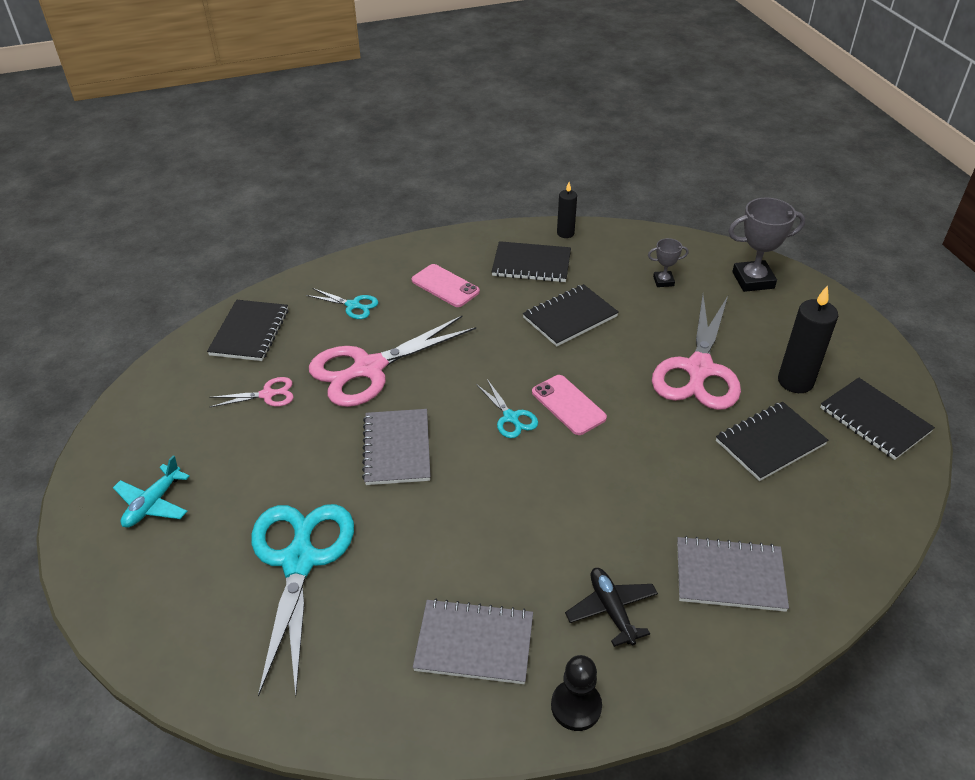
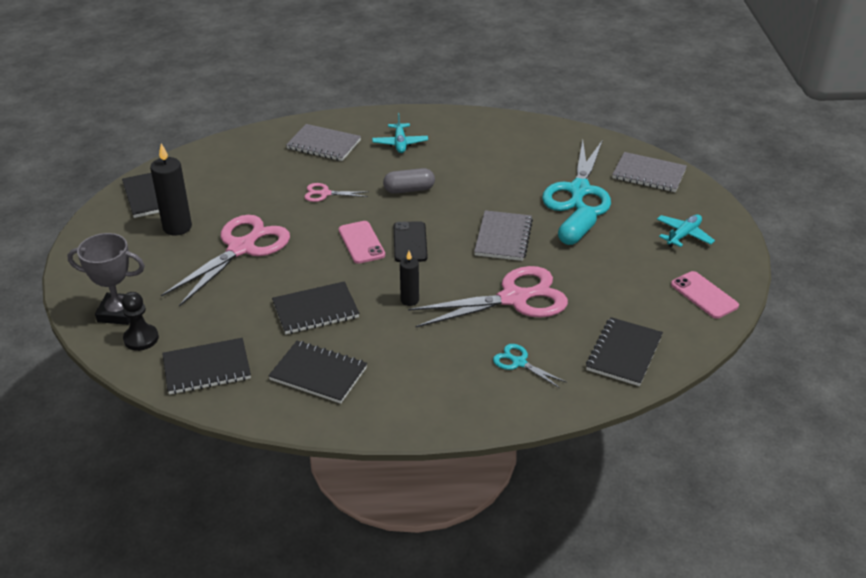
camera: 165 degrees left, 5 degrees down
(267, 395) = (604, 293): pink scissors -> pink scissors (325, 193)
(302, 474) = (576, 234): none -> turquoise capsule
(445, 286) = (419, 366): pink phone -> pink phone (704, 295)
(474, 643) = (482, 144): grey notebook -> grey notebook (649, 174)
(510, 417) = (410, 242): turquoise scissors -> black phone
(550, 506) = (409, 190): none -> grey capsule
(565, 233) = (257, 407): black candle -> black candle (409, 300)
(576, 706) = (439, 118): black pawn -> black pawn (141, 338)
(611, 610) = (400, 143): black plane -> turquoise plane
(663, 281) = (202, 328): grey trophy -> none
(770, 443) = (236, 196): black notebook -> black notebook (207, 368)

